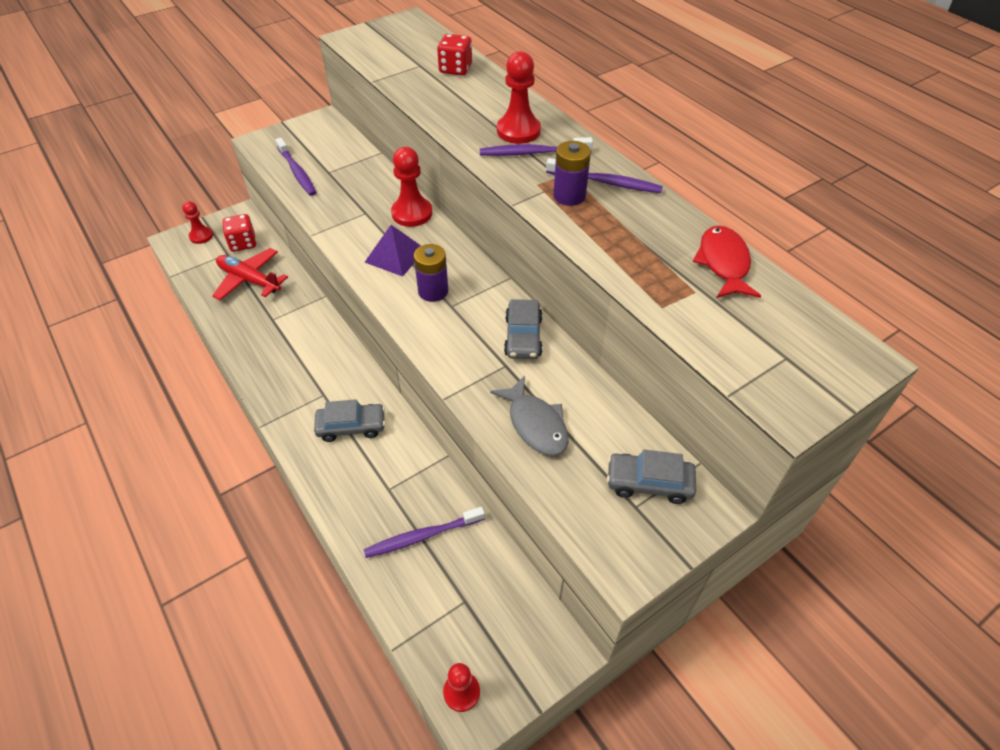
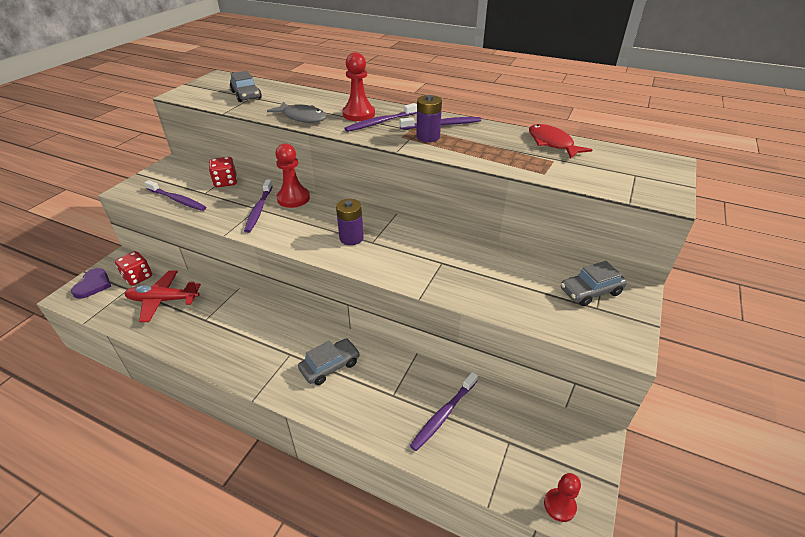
camera: 30 degrees left, 10 degrees down
(201, 236) = (93, 285): red pawn -> purple heart
(366, 215) = (259, 210): none -> purple toothbrush
(395, 255) = (303, 226): purple pyramid -> none
(455, 69) = (280, 94): red dice -> red dice (225, 182)
(523, 337) = (437, 242): grey car -> grey car (246, 95)
(535, 424) = (493, 288): grey fish -> grey fish (302, 117)

